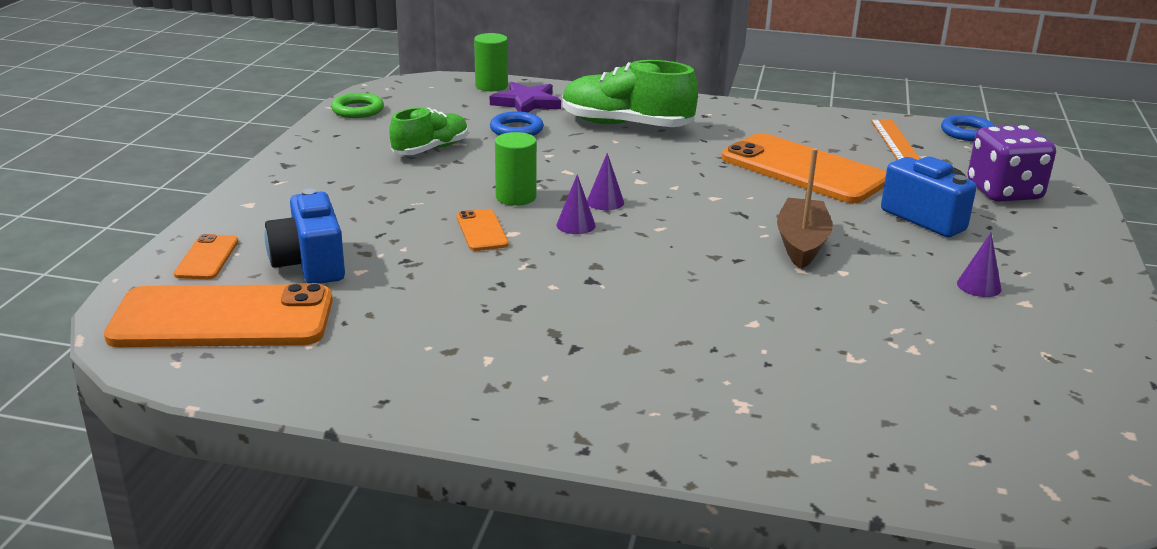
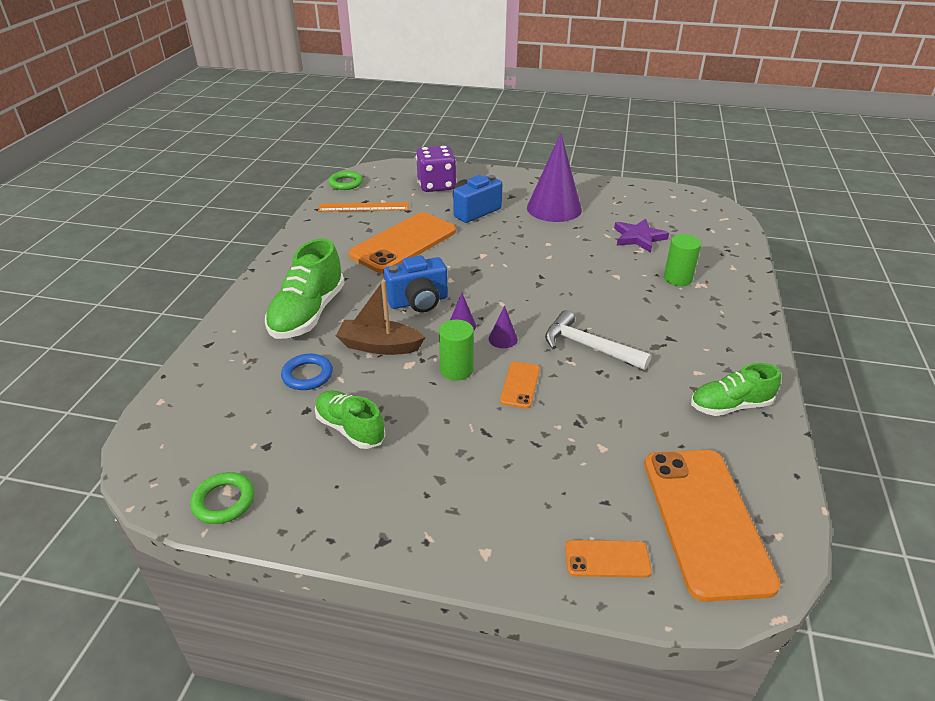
camera: 90 degrees left, 10 degrees up
(310, 264) = (599, 480): blue camera -> blue camera (418, 302)
(407, 372) = (730, 406): none -> green shoe
(482, 231) = (520, 385): orange phone -> orange phone turned 60 degrees counterclockwise
(491, 86) = (178, 398): green cylinder -> green cylinder (677, 278)
(527, 103) = (237, 371): purple star -> purple star (638, 238)
(555, 280) = (588, 347): none -> white hammer
(802, 244) = (515, 253): brown boat -> brown boat (379, 346)
(967, 132) = (346, 183): blue ring -> green ring
(979, 286) = (554, 208): purple cone -> purple cone, size x2.46

